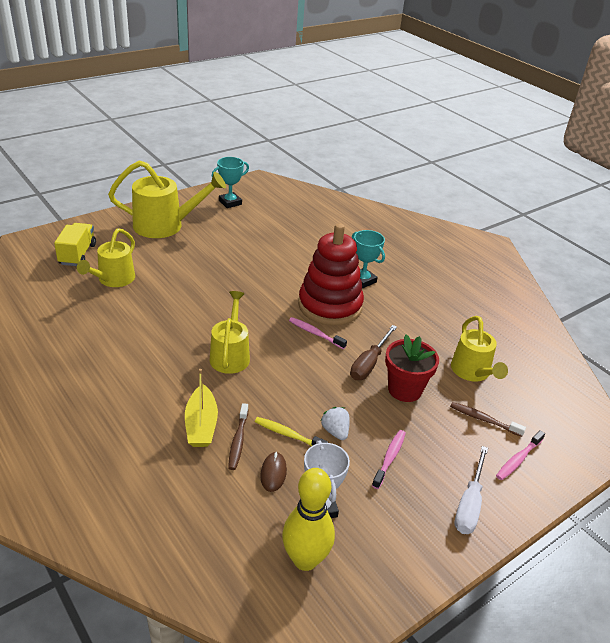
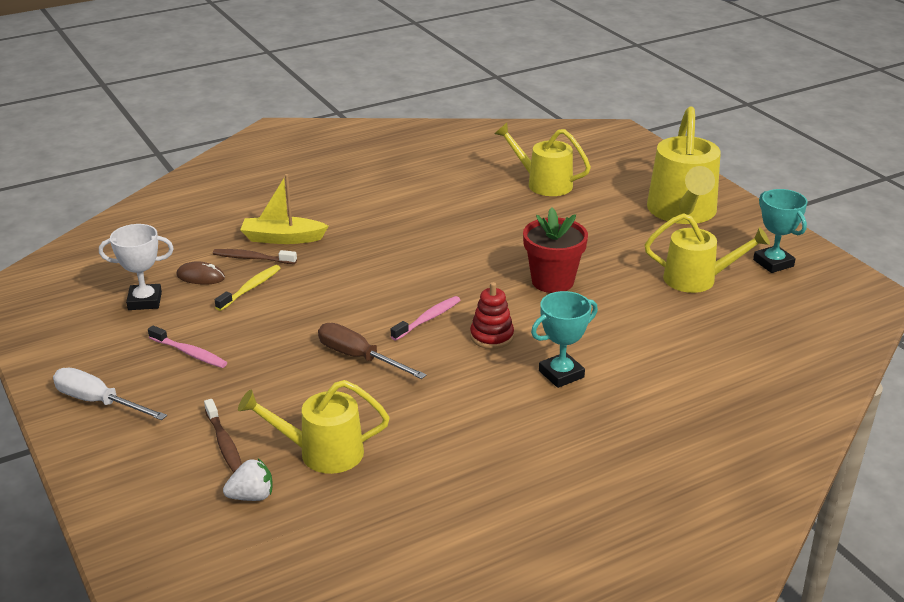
camera: 100 degrees right, 5 degrees down
(77, 254) = (595, 161): yellow truck -> none
(230, 355) = (392, 256): yellow watering can -> yellow watering can (698, 279)
(305, 559) = (91, 288): yellow bowling pin -> none
(330, 306) = (491, 336): red stacking toy -> red stacking toy, size x0.45
(335, 431) = (244, 319): white strawberry -> white strawberry (252, 496)
(404, 389) = (301, 381): red flower pot -> red flower pot (552, 281)
(483, 419) = (224, 443): brown toothbrush -> brown toothbrush turned 120 degrees clockwise
(518, 459) = (144, 459): pink toothbrush -> none

